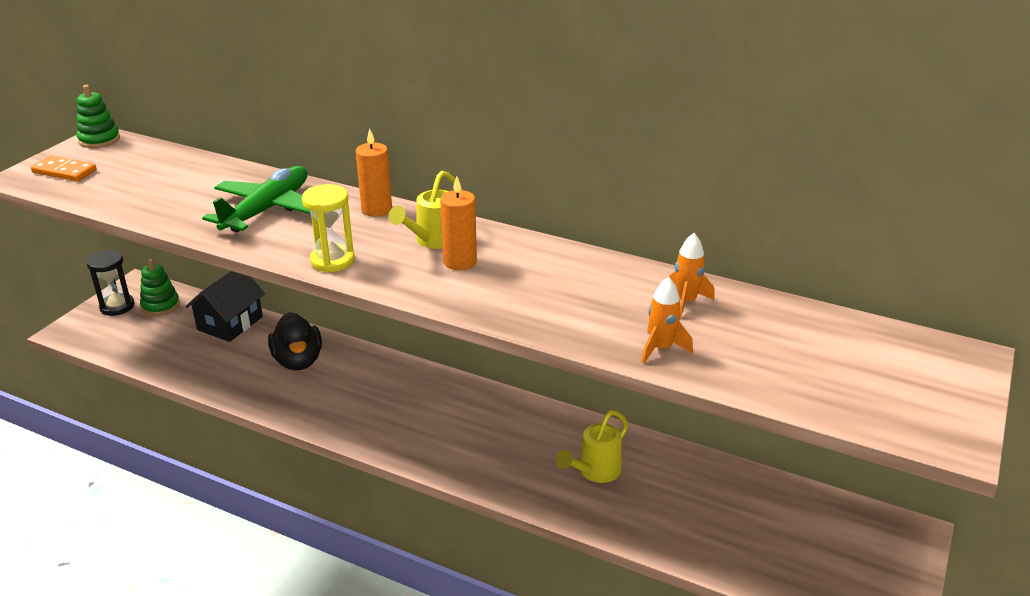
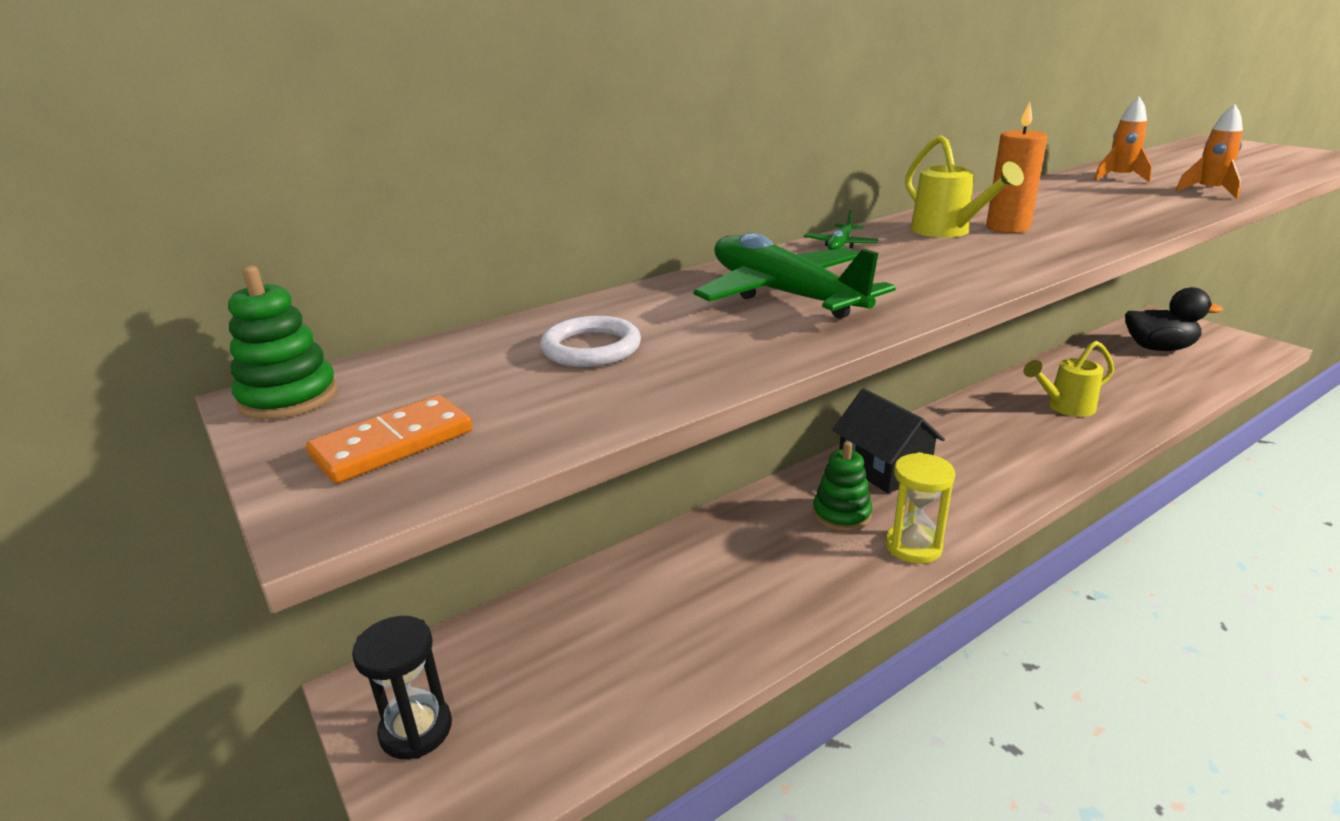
camera: 60 degrees left, 5 degrees down
(160, 305) = (474, 666): green stacking toy -> green stacking toy (841, 514)
(170, 181) = (591, 348): none -> white ring
(230, 323) = (606, 593): black house -> black house (883, 468)
(298, 361) = (758, 546): black duck -> black duck (1158, 348)
(332, 261) = (975, 275): yellow hourglass -> yellow hourglass (913, 546)
(376, 209) = (840, 245): orange candle -> green plane
(594, 472) = (1064, 407): yellow watering can -> yellow watering can turned 90 degrees clockwise

